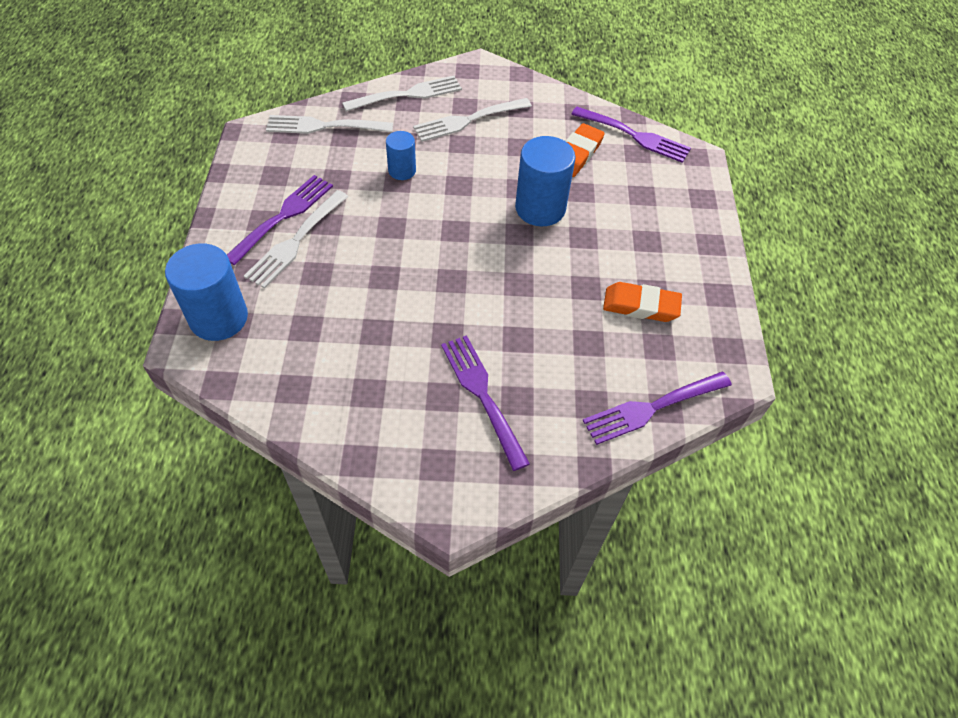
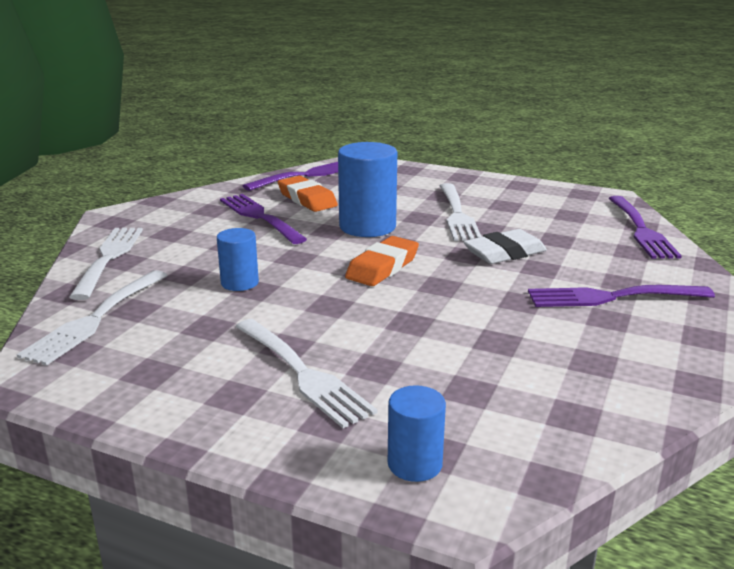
camera: 65 degrees left, 30 degrees down
(219, 318) = (415, 464): blue cylinder -> blue cylinder, size x0.57
(283, 216) = (244, 376): purple fork -> purple fork (259, 217)
(468, 120) = (197, 235): white fork -> white fork (457, 215)
(535, 309) = (504, 253): none -> white eraser
(641, 306) = (521, 212): orange eraser -> orange eraser (382, 267)

